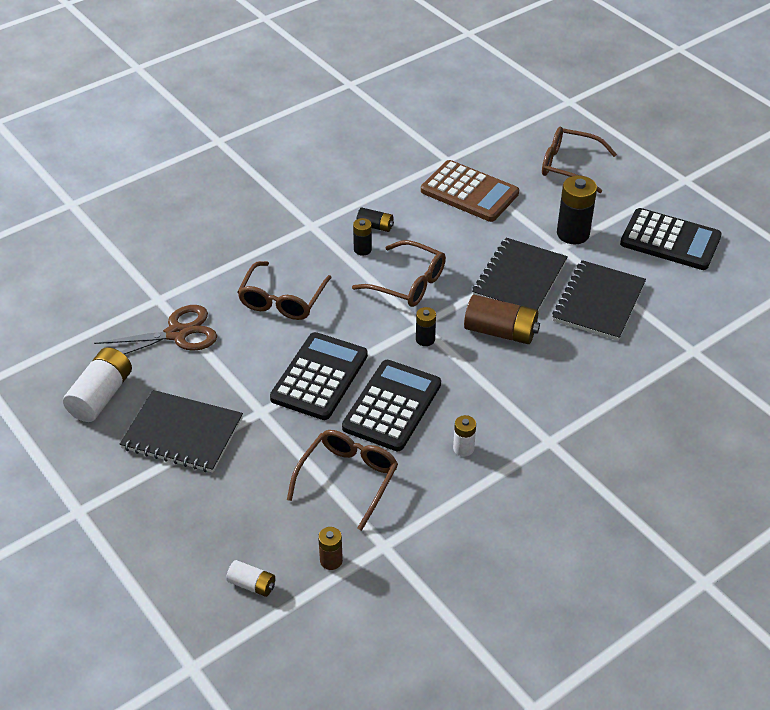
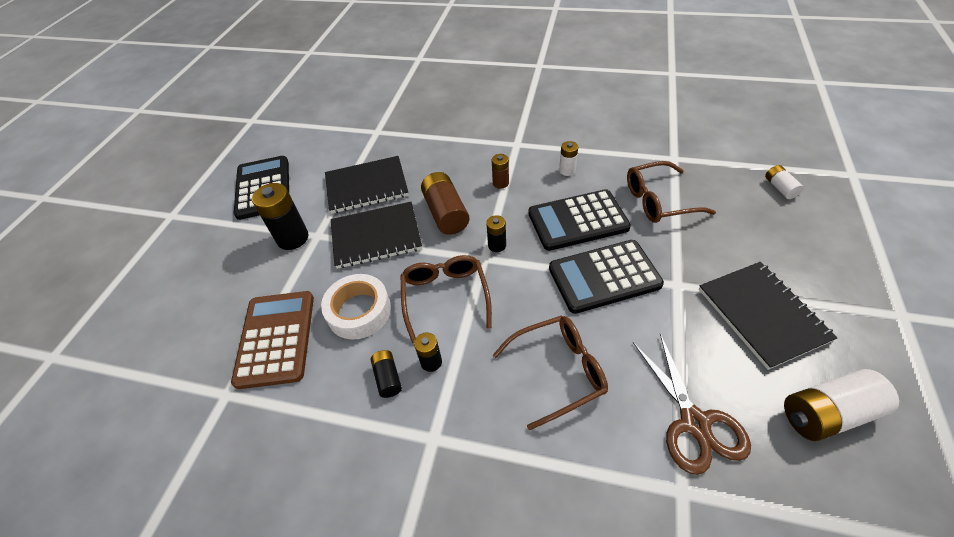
camera: 125 degrees left, 5 degrees up
(177, 333) = (694, 422): brown scissors -> brown scissors turned 135 degrees counterclockwise
(331, 560) = (715, 170): brown battery -> brown battery (500, 183)
(447, 237) = (359, 311): none -> white tape
(569, 166) = (186, 292): brown glasses -> none

